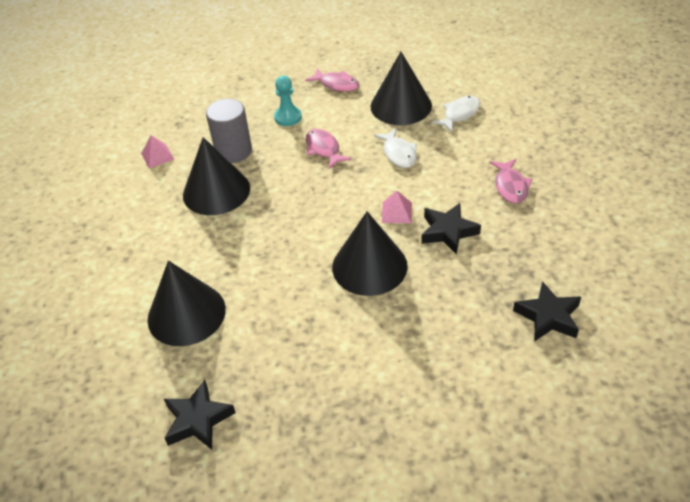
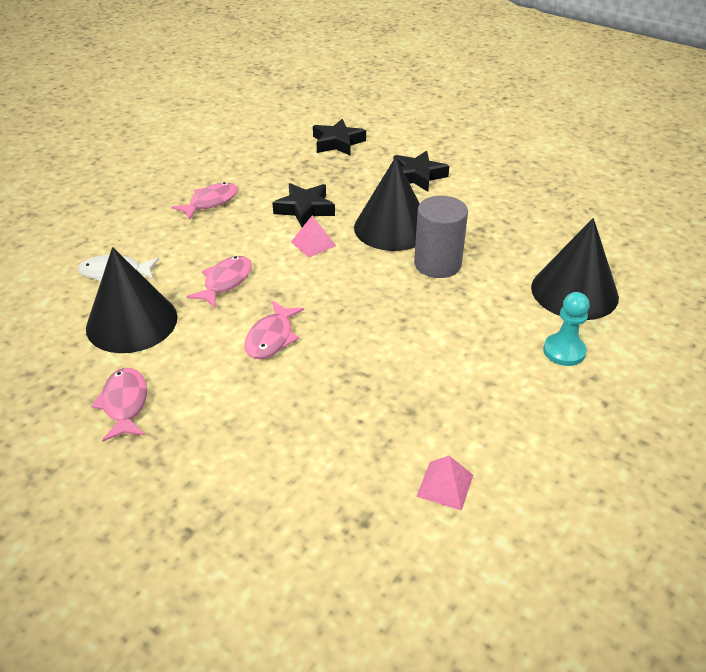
camera: 135 degrees left, 5 degrees down
(198, 420) = (624, 229): black star -> black star (417, 176)
(216, 191) = (430, 378): black cone -> none
(233, 151) = (354, 413): grey cylinder -> grey cylinder (437, 264)
(288, 117) = (240, 406): turquoise pawn -> turquoise pawn (564, 351)
(398, 153) = (225, 282): white fish -> pink fish

